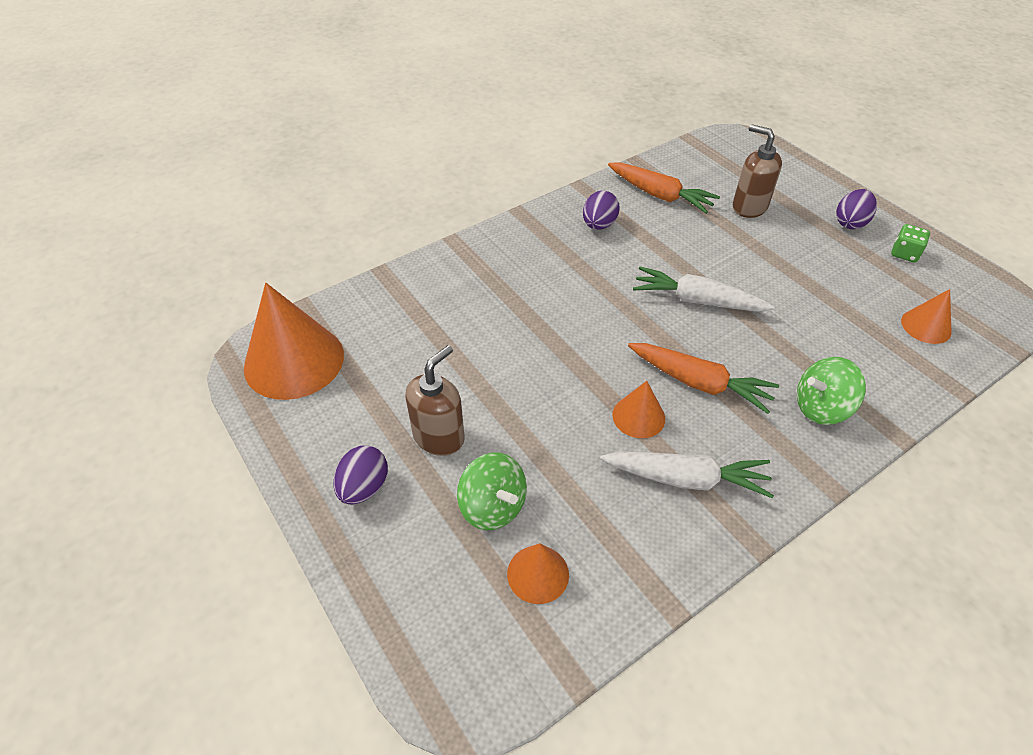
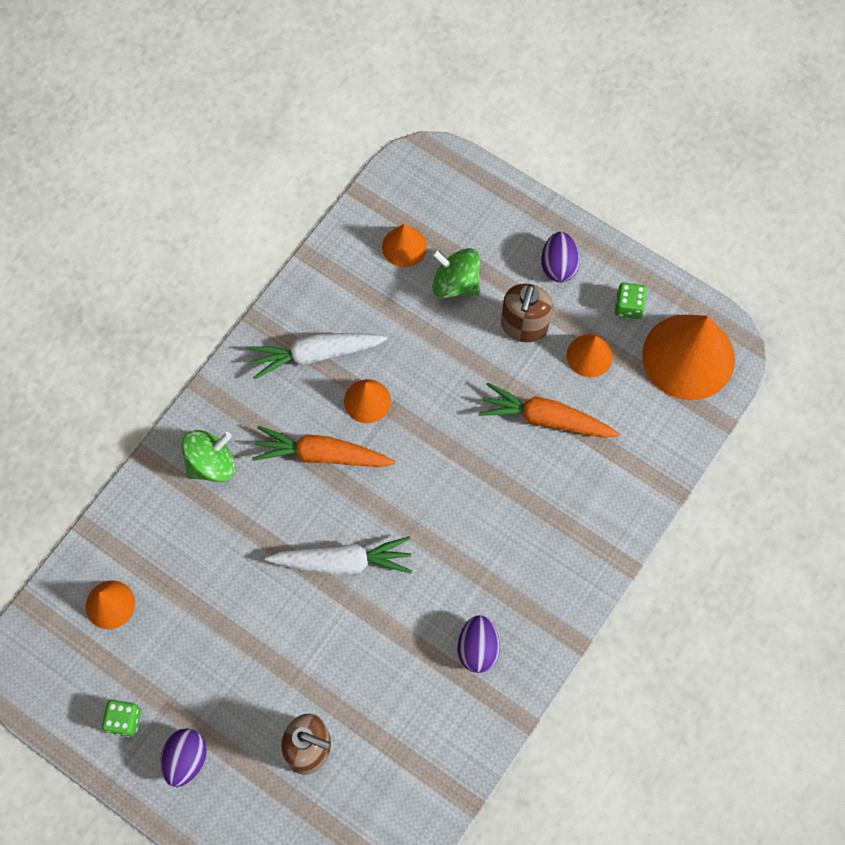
camera: 160 degrees right, 20 degrees up
(318, 422) = (628, 306): none -> green dice
(388, 389) = (589, 355): none -> orange cone
(660, 195) = (421, 733): orange carrot -> orange carrot (546, 419)

